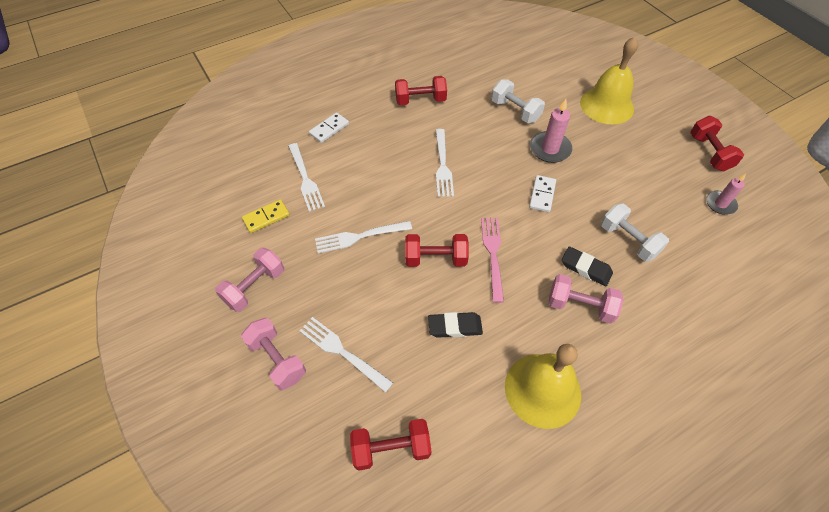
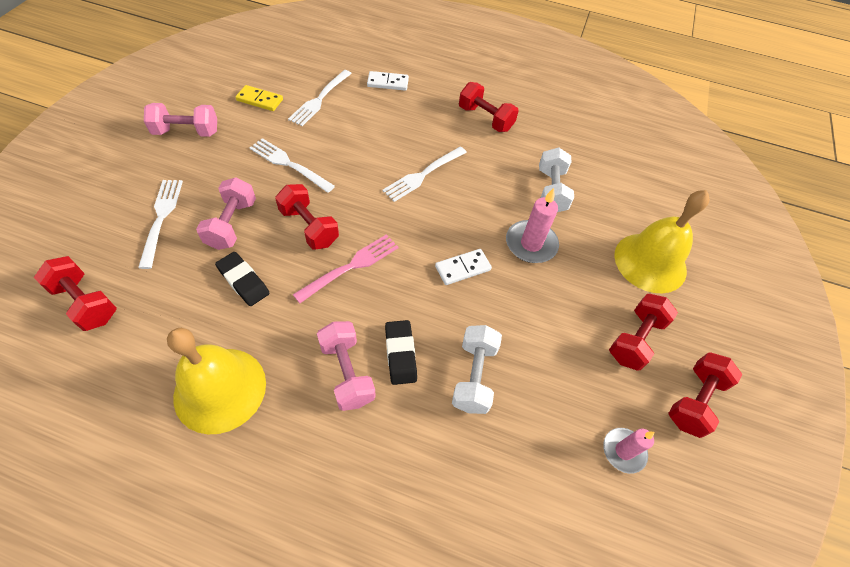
camera: 45 degrees right, 0 degrees up
(277, 359) = (127, 183): pink dumbbell -> pink dumbbell (232, 224)
(654, 149) = (635, 339): none -> red dumbbell

